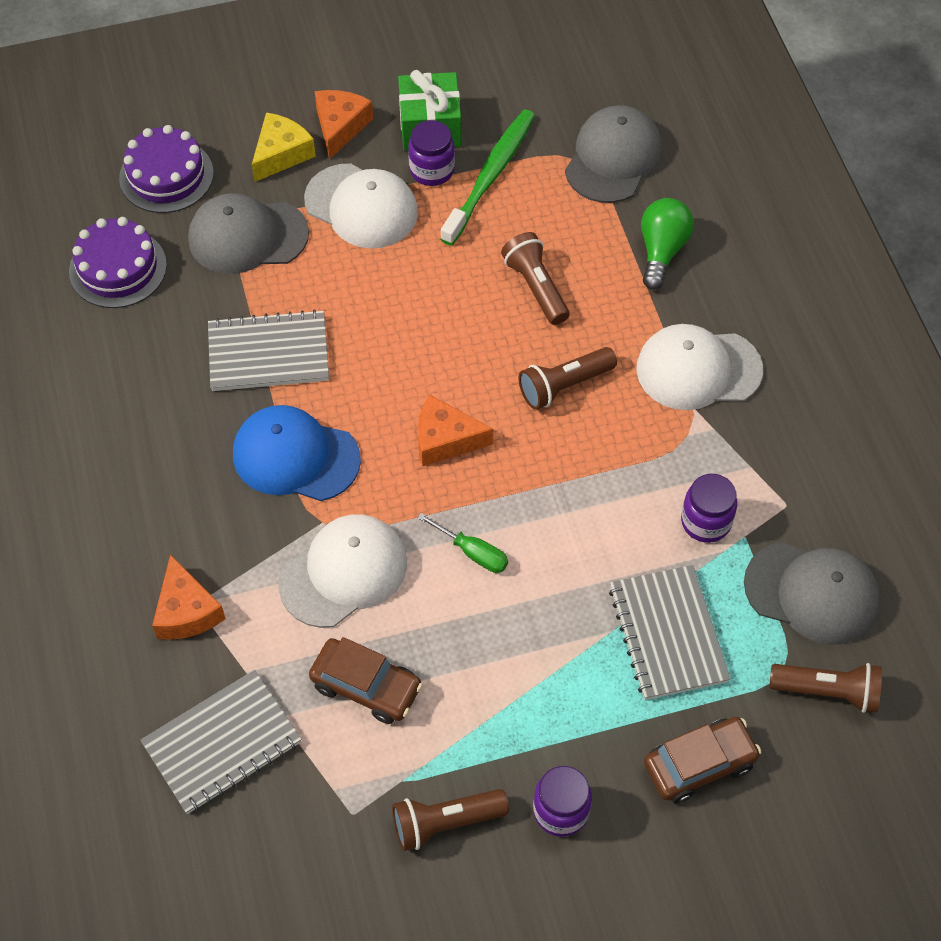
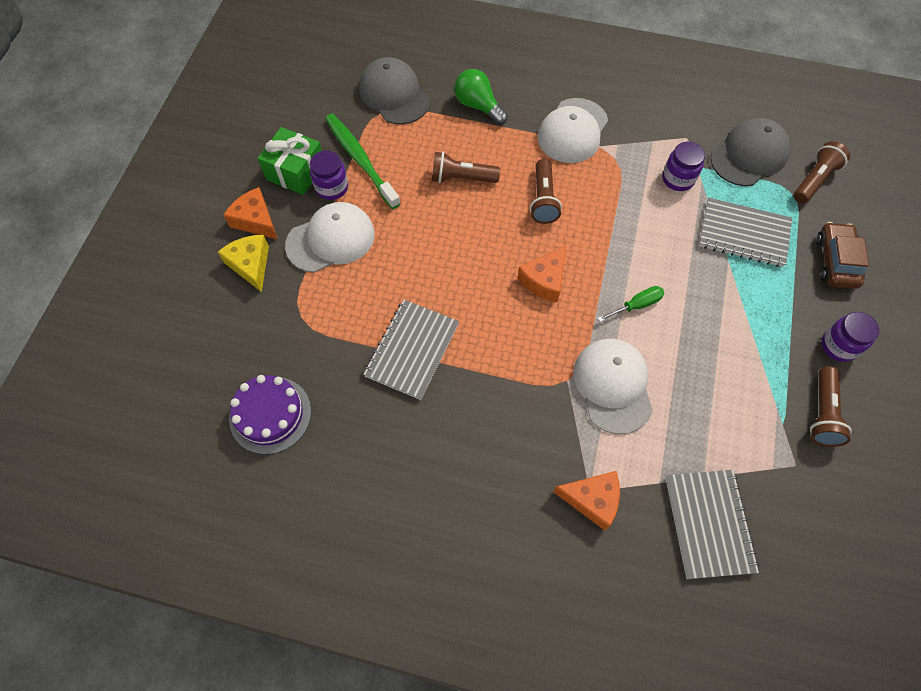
camera: 60 degrees left, 5 degrees up
(166, 175) = (212, 345): purple cake -> none
(247, 236) = (305, 317): grey cap -> none
(295, 456) = (506, 372): blue cap -> none
(366, 686) = (705, 413): brown car -> none

